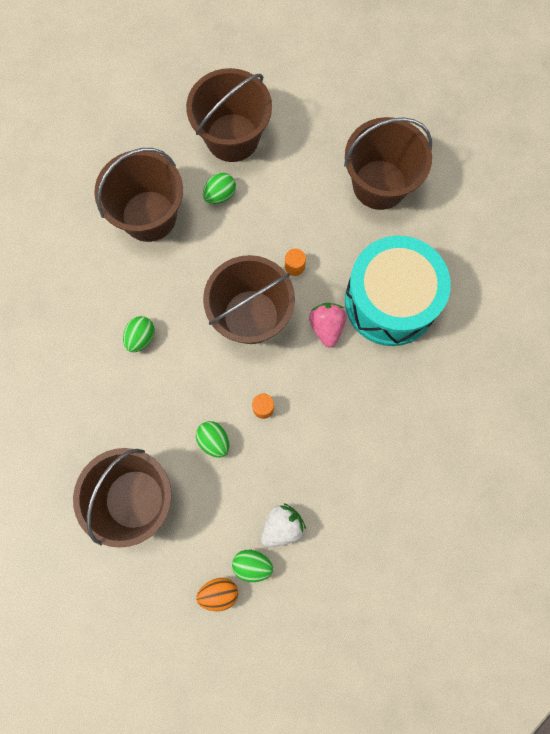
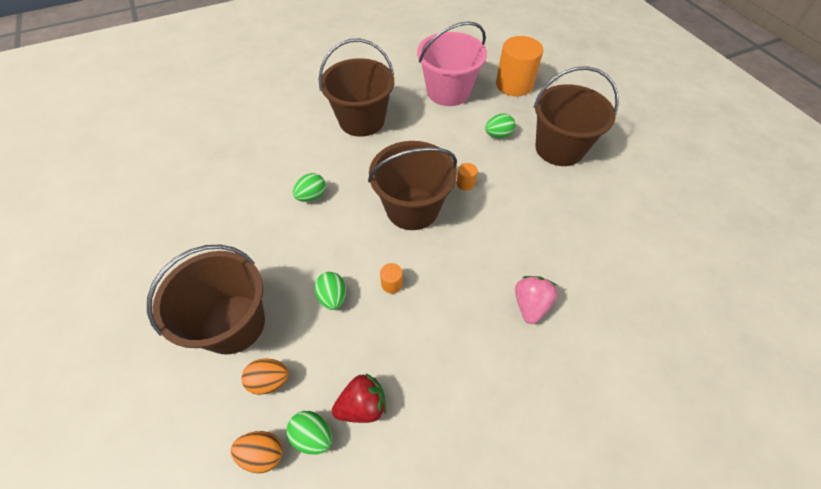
camera: 20 degrees right, 20 degrees down
(194, 536) = (269, 381): none -> orange egg
(220, 195) = (423, 122): green egg -> green egg (498, 135)
(232, 137) = (448, 92): brown bucket -> pink bucket
(282, 526) = (362, 405): white strawberry -> red strawberry
(305, 101) = (514, 85): none -> orange cylinder
(327, 327) = (478, 236): pink strawberry -> pink strawberry (530, 305)
(390, 301) = (545, 234): turquoise drum -> none

